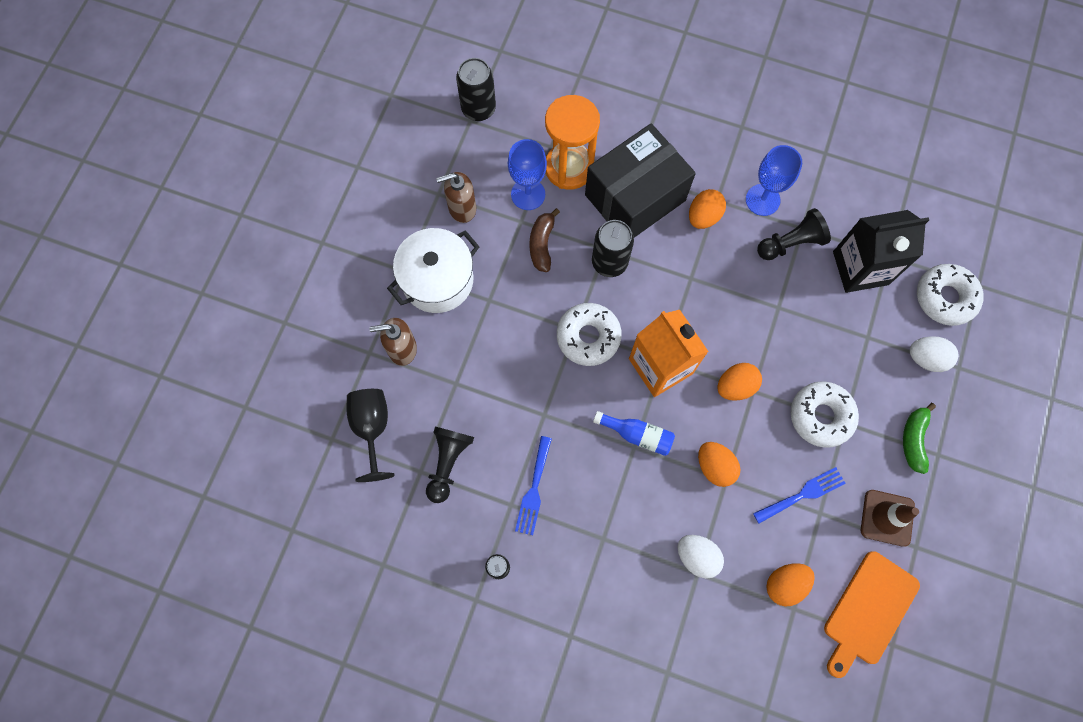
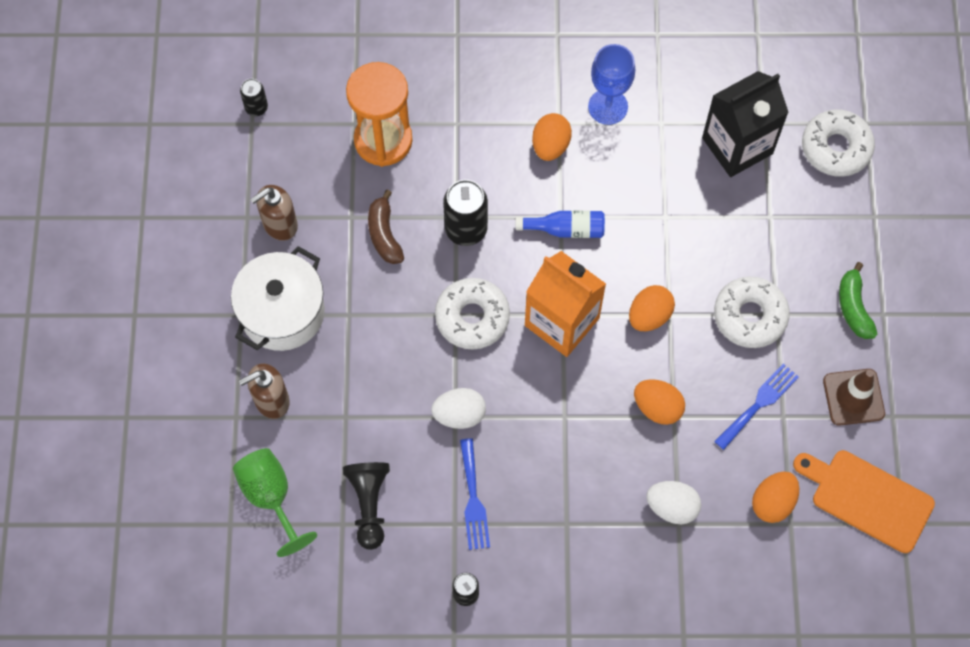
camera: 20 degrees left, 5 degrees down
(372, 428) = (271, 496): black goblet -> green goblet
(478, 109) = (256, 108): black can -> black can, size x0.56
(528, 194) = (348, 185): blue goblet -> none
(635, 198) = (468, 149): black box -> none
(637, 435) = (563, 403): blue bottle -> blue bottle (566, 229)
(791, 243) = (654, 143): black pawn -> none
(868, 611) = (867, 499): orange cutting board -> orange cutting board turned 105 degrees clockwise
(926, 358) = (837, 218): white egg -> white egg (459, 414)

